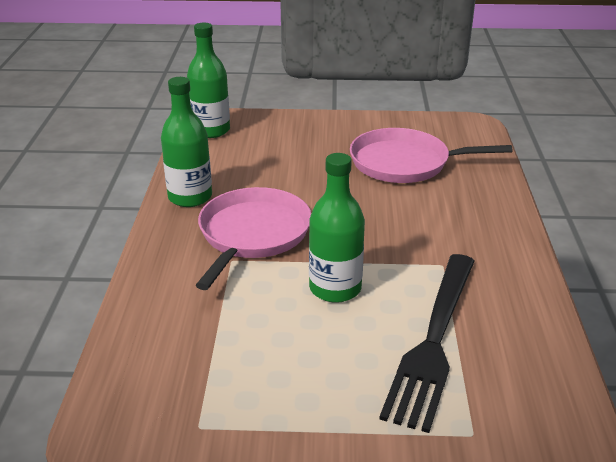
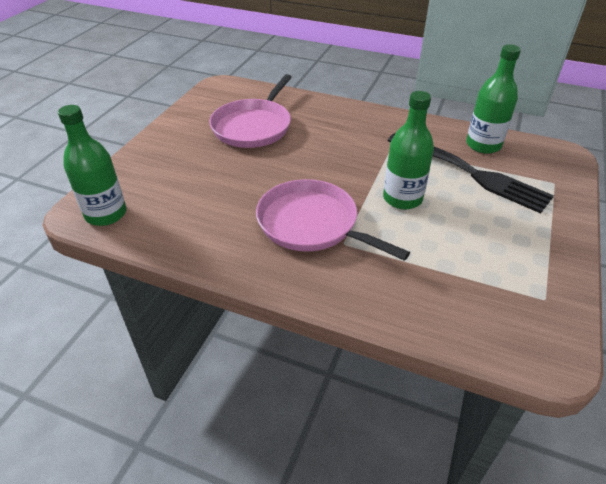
camera: 70 degrees left, 10 degrees up
(190, 197) = (227, 251): green bottle -> green bottle (483, 145)

